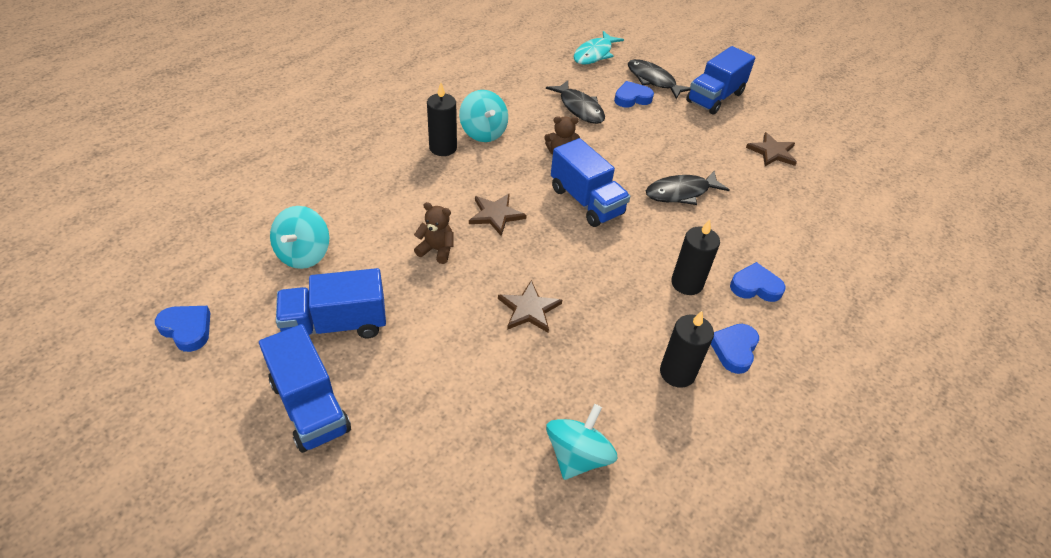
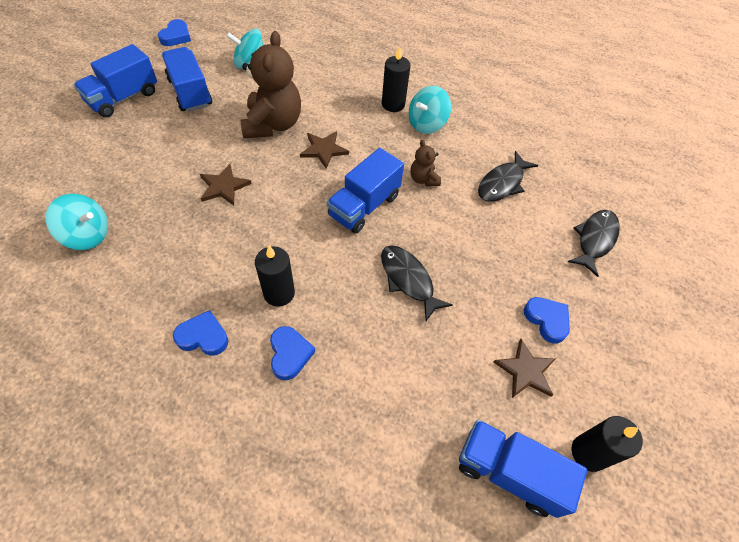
camera: 75 degrees right, 10 degrees up
(436, 250) = (273, 124): brown teddy bear -> brown teddy bear, size x2.09
(594, 54) = (608, 183): turquoise fish -> none
(632, 98) = (547, 224): blue heart -> blue heart (547, 320)
(677, 373) = (171, 292): black candle -> black candle (588, 453)
(715, 97) = (601, 304): blue truck -> blue truck (508, 472)

